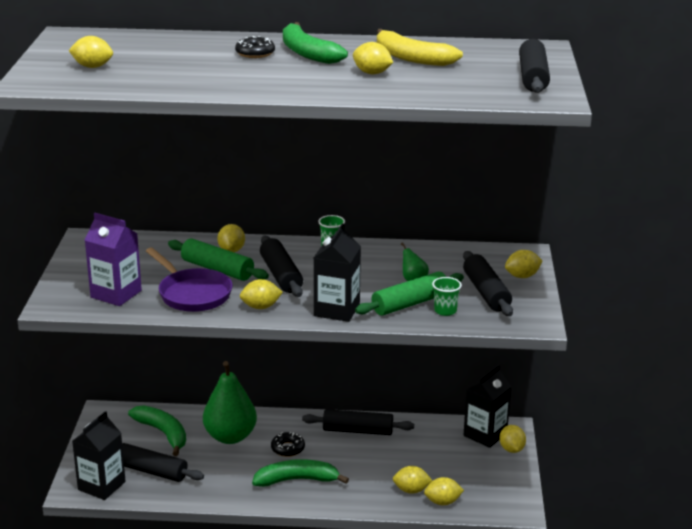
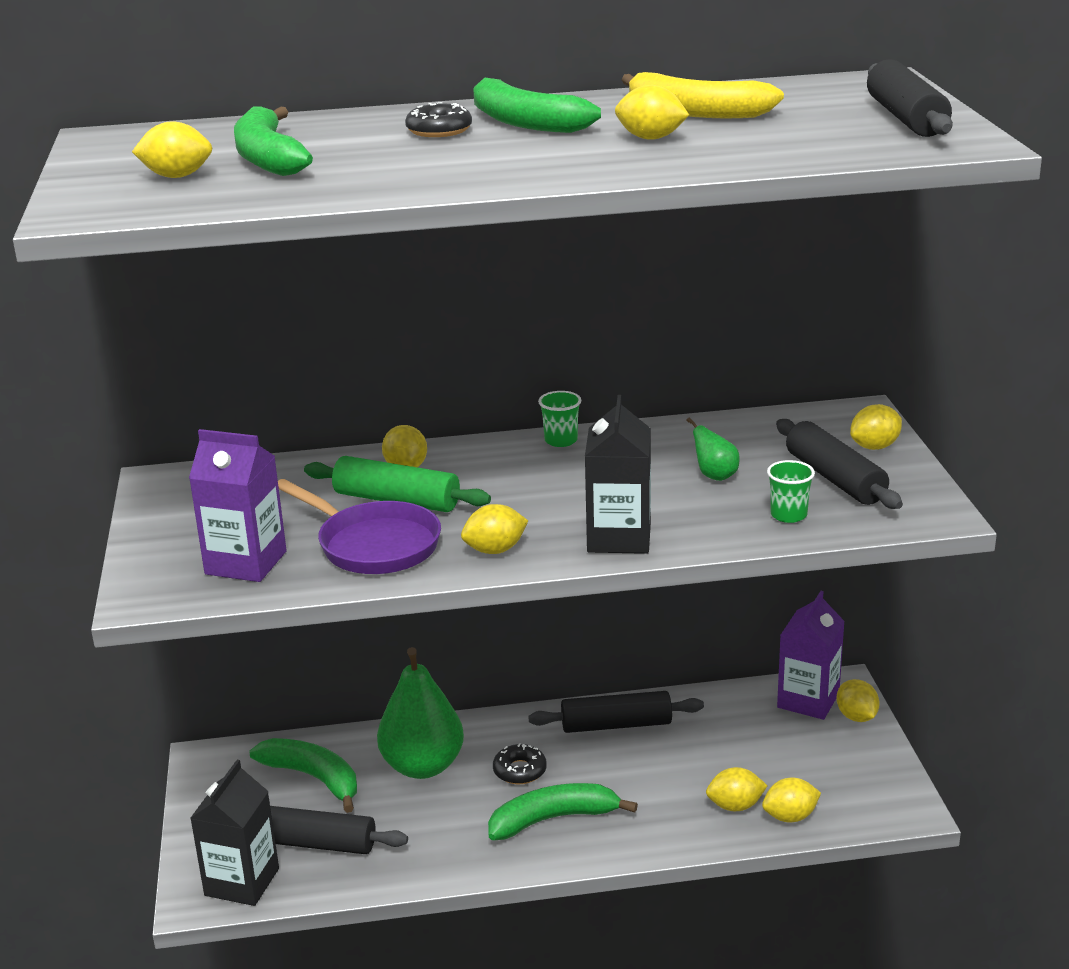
camera: 10 degrees left, 0 degrees up
(148, 60) = (268, 158): none -> green banana
(281, 275) = (503, 495): black rolling pin -> none
(410, 304) = (728, 512): green rolling pin -> none
(485, 434) = (808, 700): black carton -> purple carton

